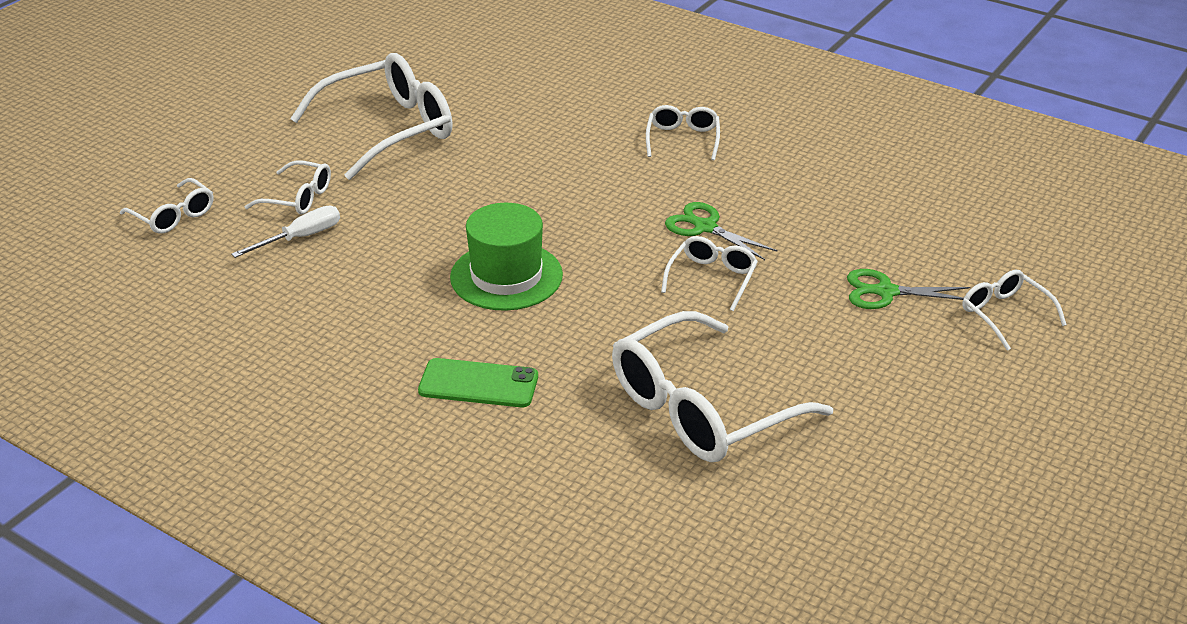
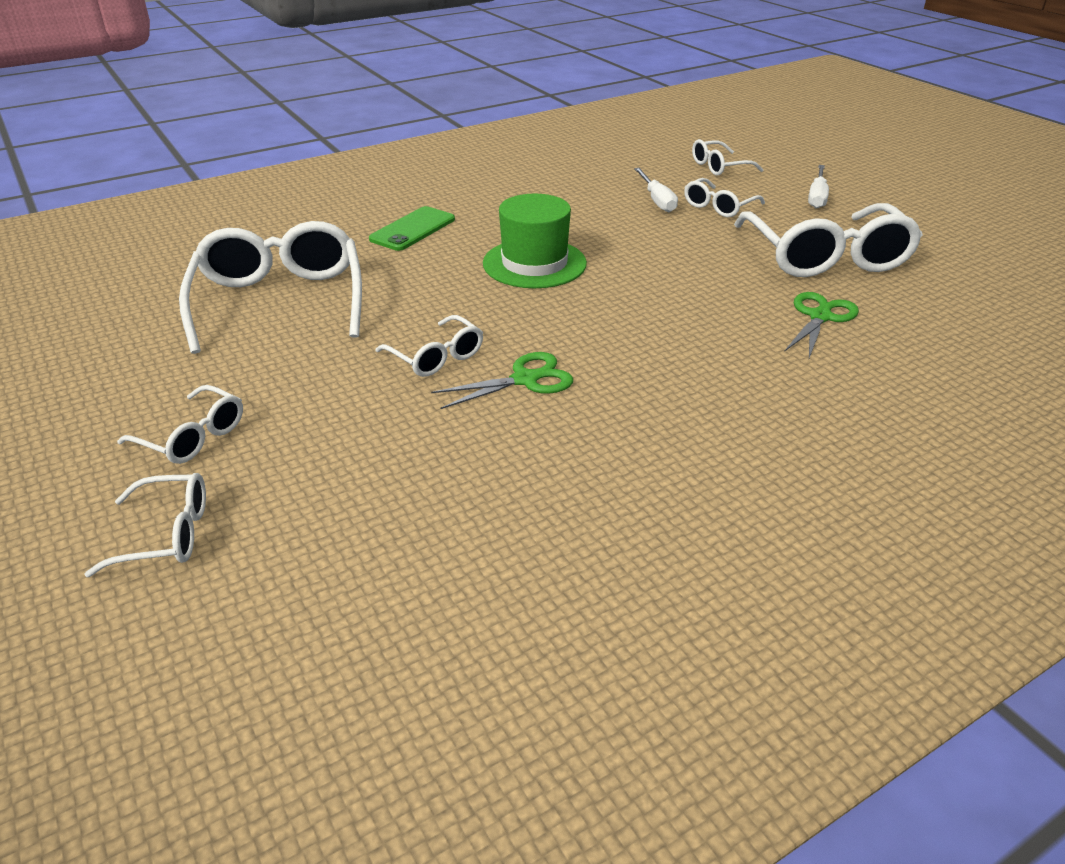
camera: 115 degrees right, 0 degrees up
(242, 147) = (817, 197): none -> white screwdriver
(682, 139) = (725, 422): white glasses -> white glasses (193, 437)
(886, 292) = (302, 458): green scissors -> green scissors (820, 317)

